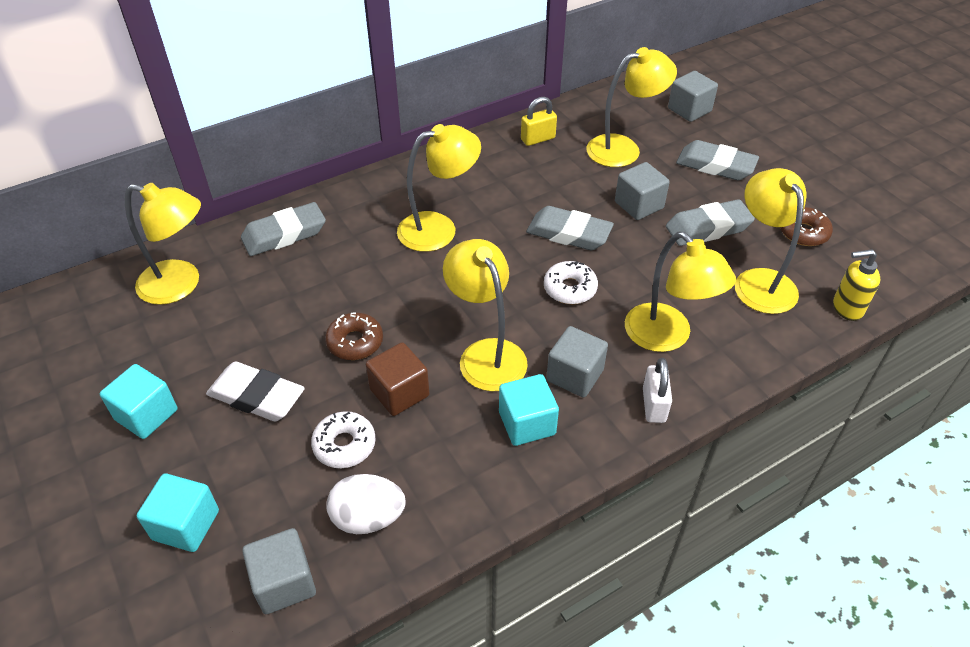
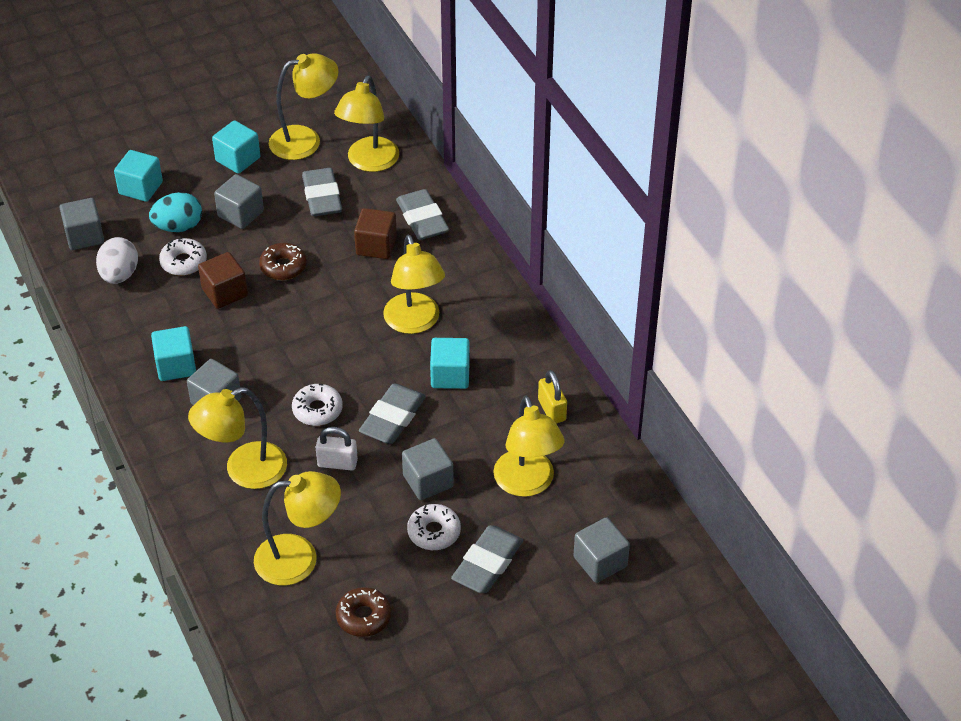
camera: 95 degrees right, 0 degrees up
(256, 396) = (240, 214): white eraser -> grey cube
(275, 462) = (178, 227): none -> turquoise egg
(324, 266) = (376, 246): none -> brown cube
(486, 354) = (252, 346): yellow lamp -> yellow lamp (305, 140)
(506, 200) = (450, 375): none -> turquoise cube
(654, 405) = (173, 448): white padlock -> white padlock (337, 463)
(694, 197) = (434, 532): none -> white donut
(708, 228) = (383, 533): grey eraser -> grey eraser (322, 197)
(846, 308) = (249, 621): yellow soap dispenser -> none

